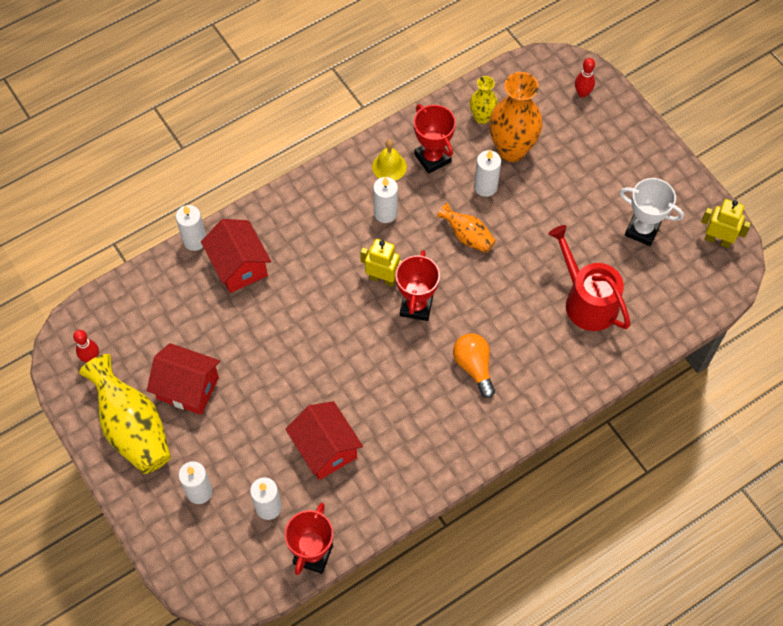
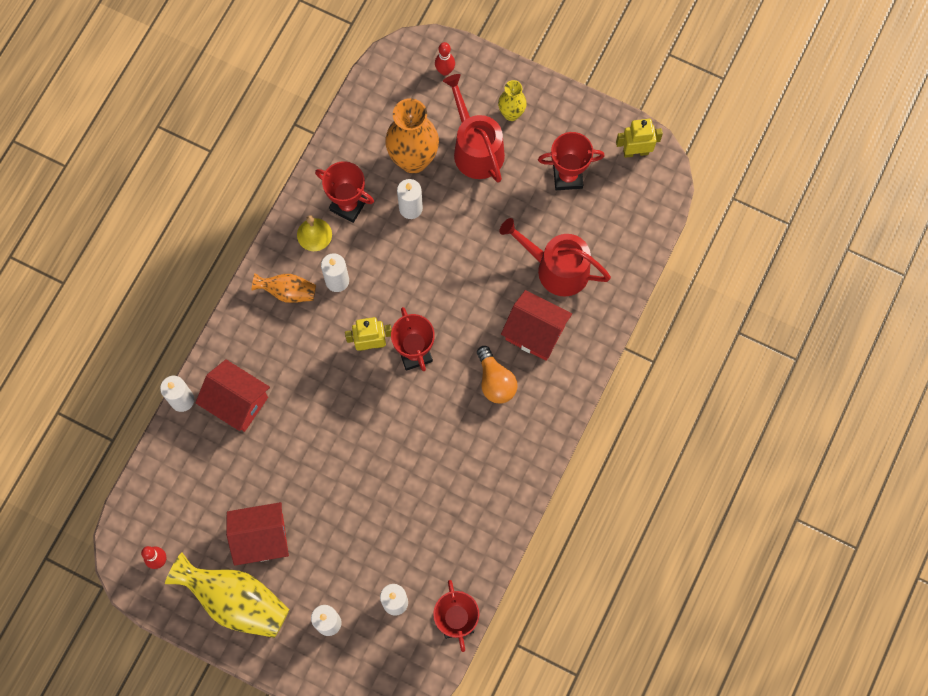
camera: 30 degrees left, 10 degrees up
(325, 449) = (413, 525): red house -> red house (535, 332)
(467, 236) = (421, 264): orange vase -> orange vase (287, 292)
(474, 367) = (495, 381): orange light bulb -> orange light bulb turned 150 degrees counterclockwise
(482, 117) = (369, 142): yellow vase -> yellow vase (511, 114)
(572, 167) = (475, 149): none -> red watering can
(642, 230) = (567, 176): white trophy -> red trophy

